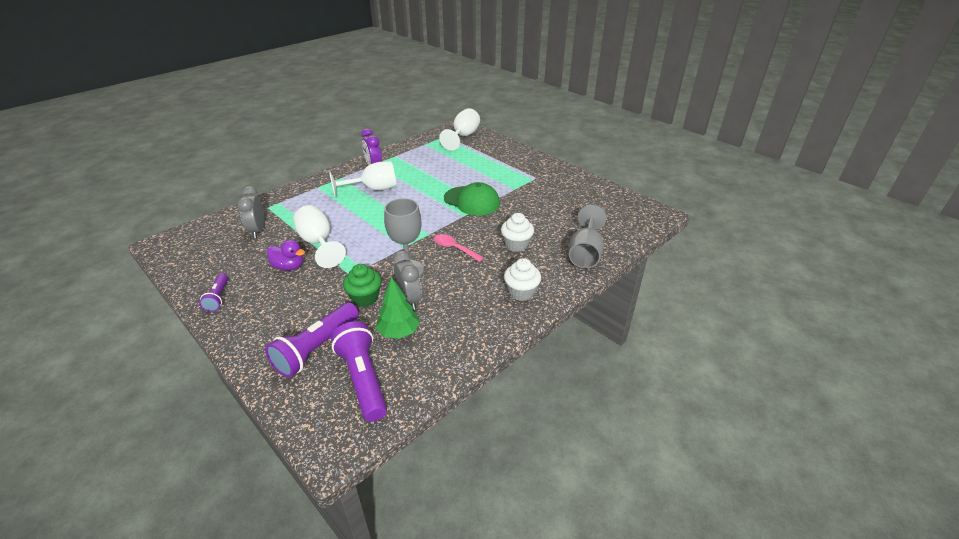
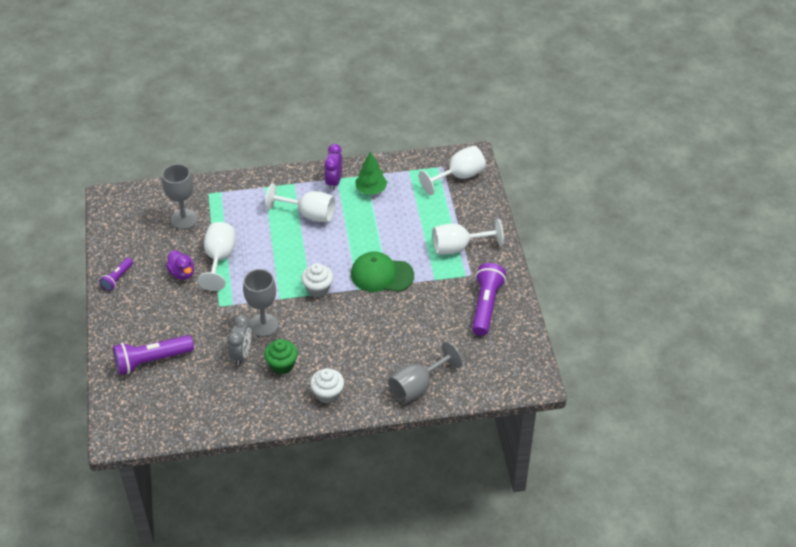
camera: 35 degrees right, 10 degrees up
(257, 230) = (184, 219): grey clock -> grey goblet
(363, 379) = (163, 401): purple flashlight -> purple flashlight (486, 305)
(365, 298) = (213, 335): green cupcake -> green cupcake (282, 365)
(398, 332) = (213, 378): green tree -> green tree (371, 190)
(454, 248) = (317, 322): pink spoon -> none
(472, 201) = (382, 275): green cap -> green cap turned 120 degrees clockwise
(508, 167) = (458, 247): none -> white goblet
(516, 245) = (370, 346): white cupcake -> white cupcake (318, 289)

